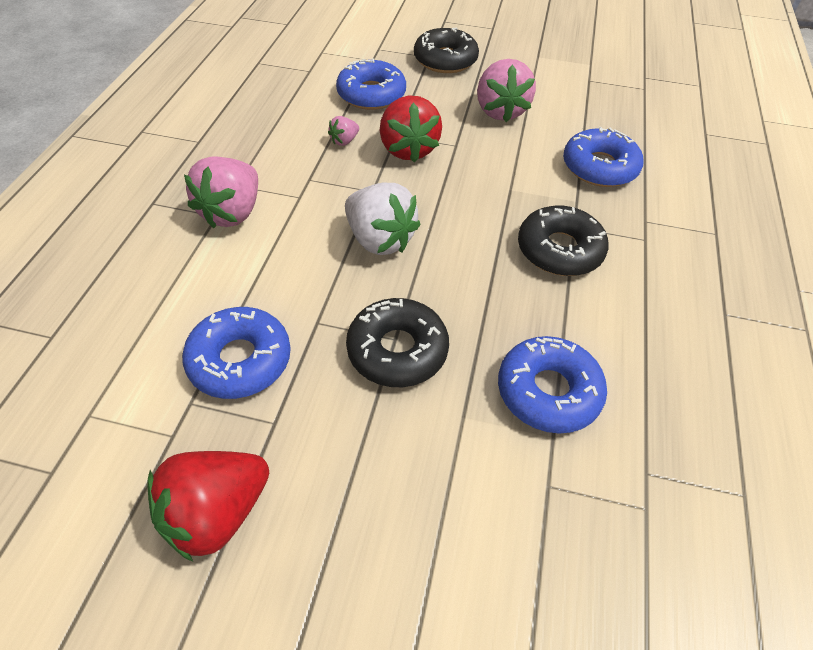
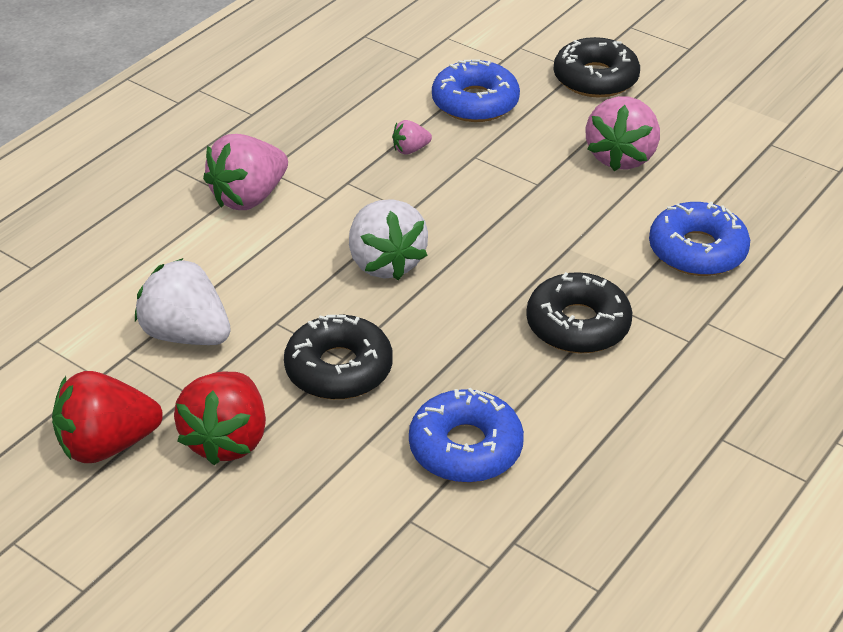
camera: 25 degrees right, 10 degrees down
(240, 360) = (186, 334): blue donut -> white strawberry
(408, 149) = (478, 176): red strawberry -> red strawberry (227, 440)

